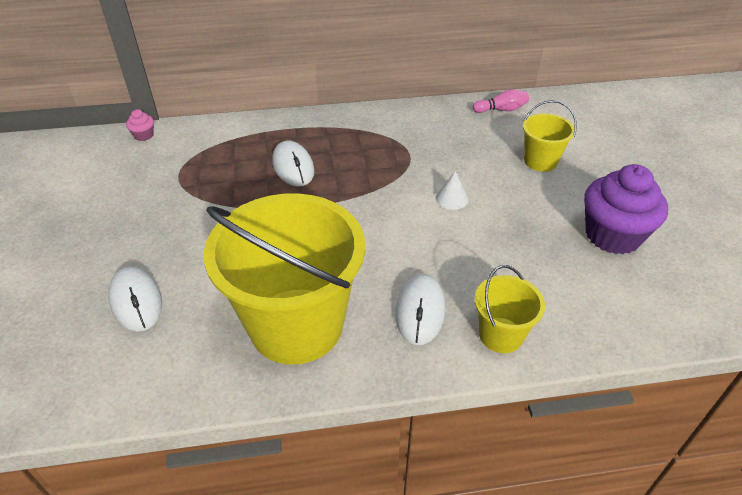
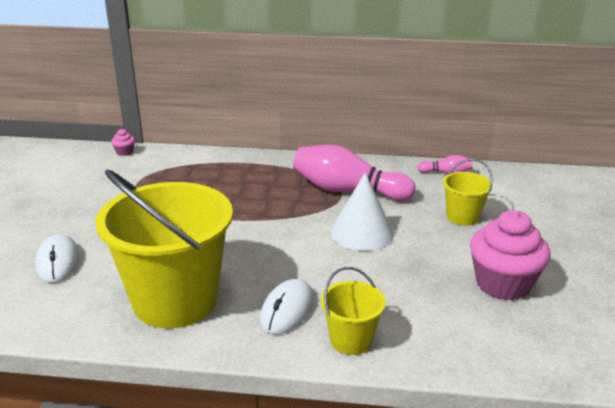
camera: 15 degrees right, 15 degrees down
(293, 166) = (234, 190): white mouse -> none
(414, 148) = (348, 191): none -> pink bowling pin
(451, 198) = (362, 233): white cone -> white cone, size x2.06
(612, 235) = (503, 284): purple cupcake -> pink cupcake

